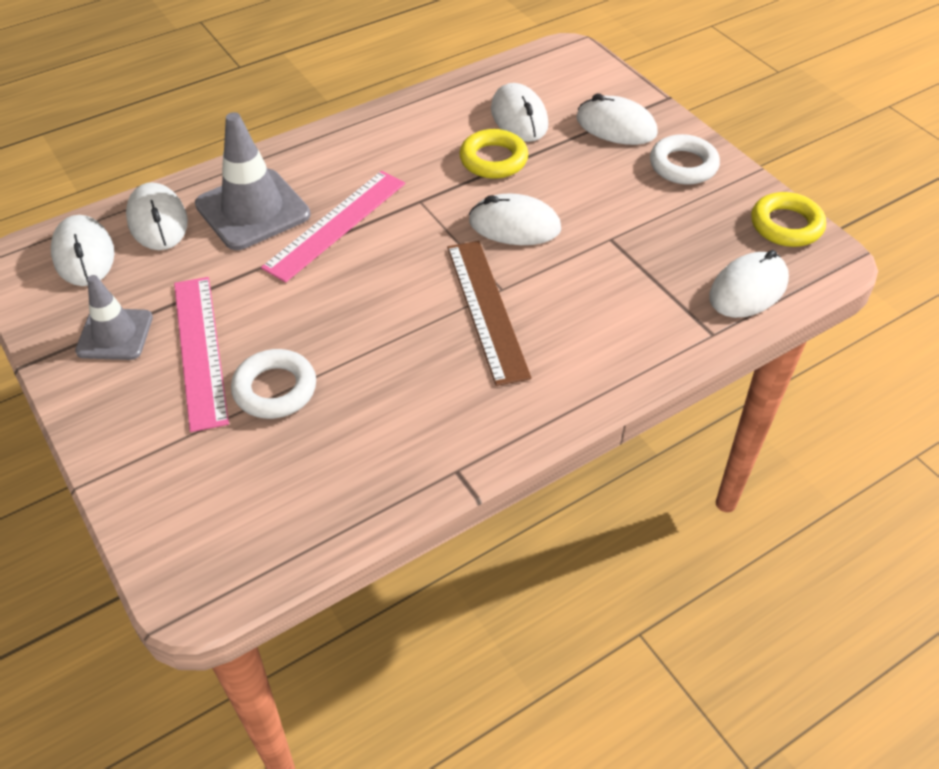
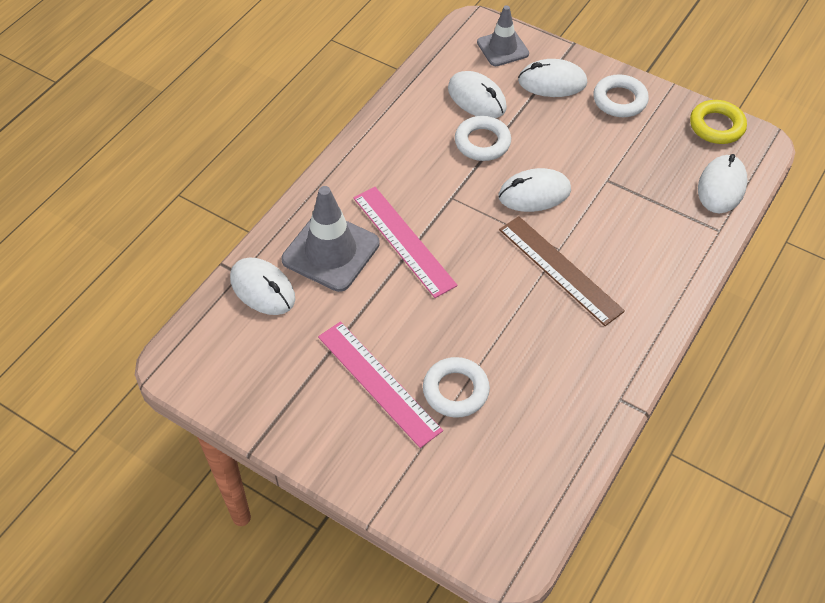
camera: 25 degrees left, 5 degrees up
(84, 255) = (226, 340): white mouse -> none
(115, 334) = (304, 396): grey traffic cone -> grey traffic cone (502, 48)
(336, 224) = (404, 241): pink ruler -> pink ruler turned 45 degrees counterclockwise
(493, 160) = (482, 142): yellow ring -> white ring

